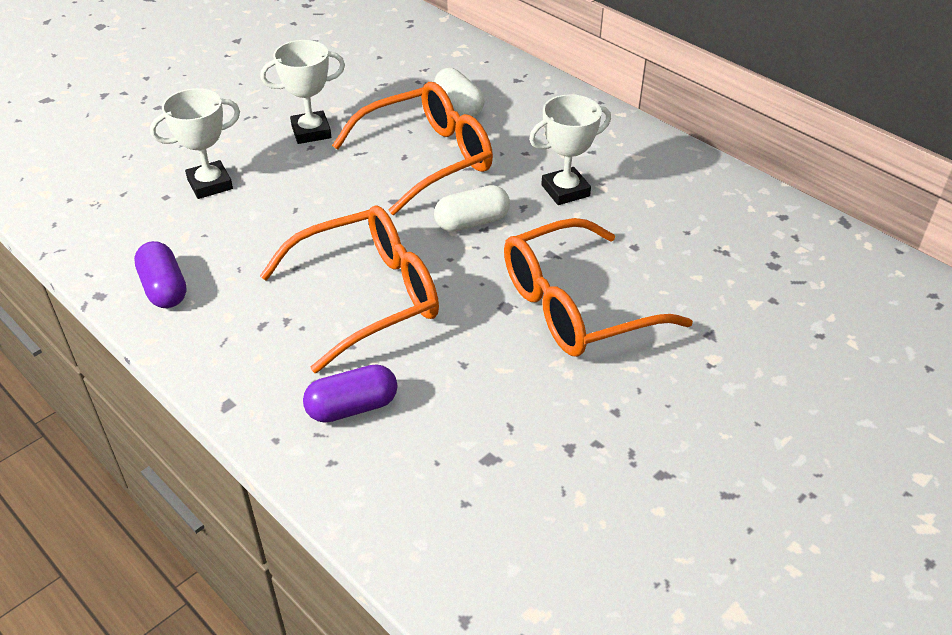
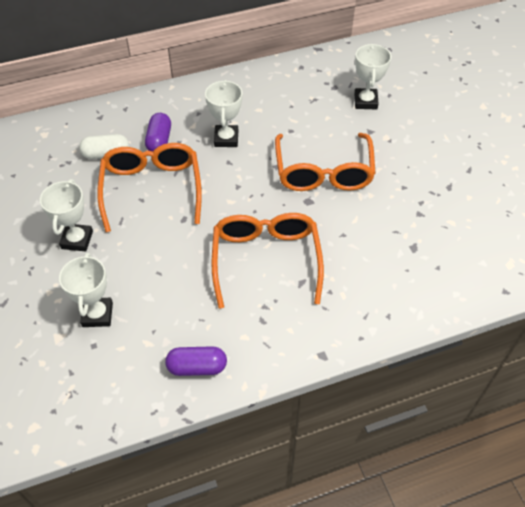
camera: 65 degrees left, 10 degrees up
(352, 407) = (352, 294): purple capsule -> purple capsule (159, 140)
(472, 222) = (228, 189): white capsule -> none
(775, 310) = (365, 101): none -> white trophy

